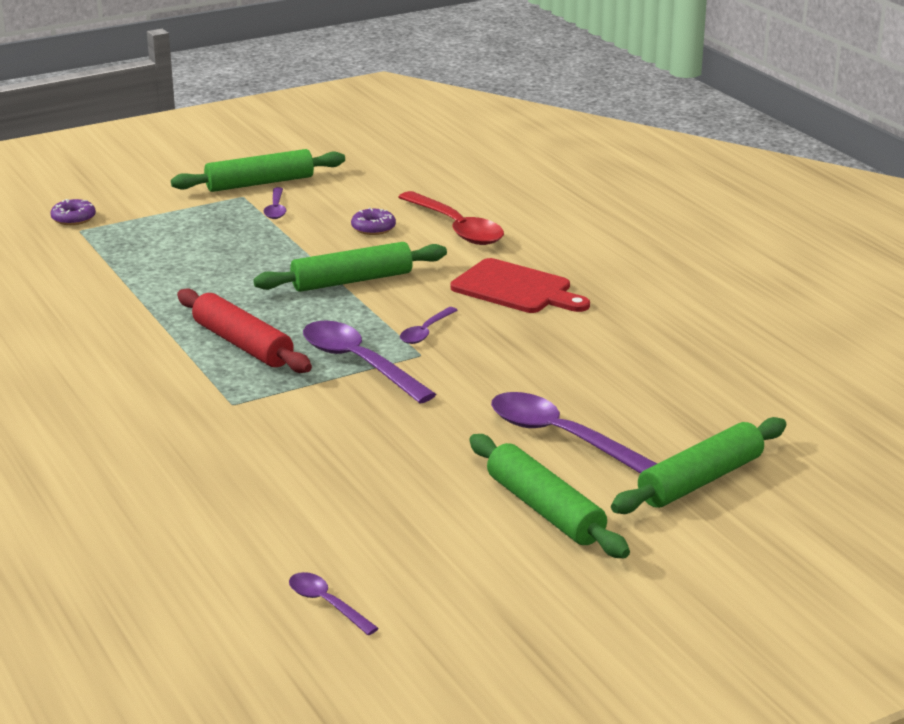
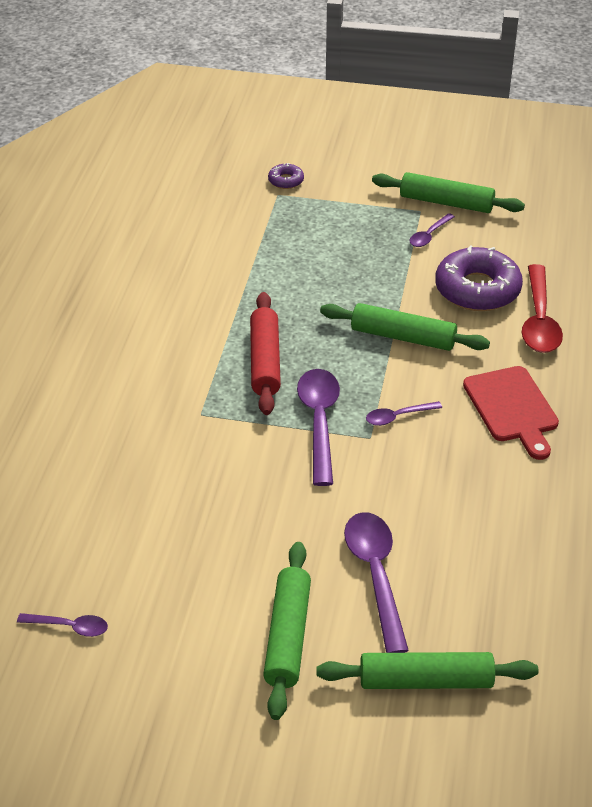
camera: 40 degrees right, 15 degrees up
(327, 604) = (69, 627): purple spoon -> purple spoon turned 105 degrees clockwise
(373, 228) = (477, 289): purple donut -> purple donut, size x2.19

